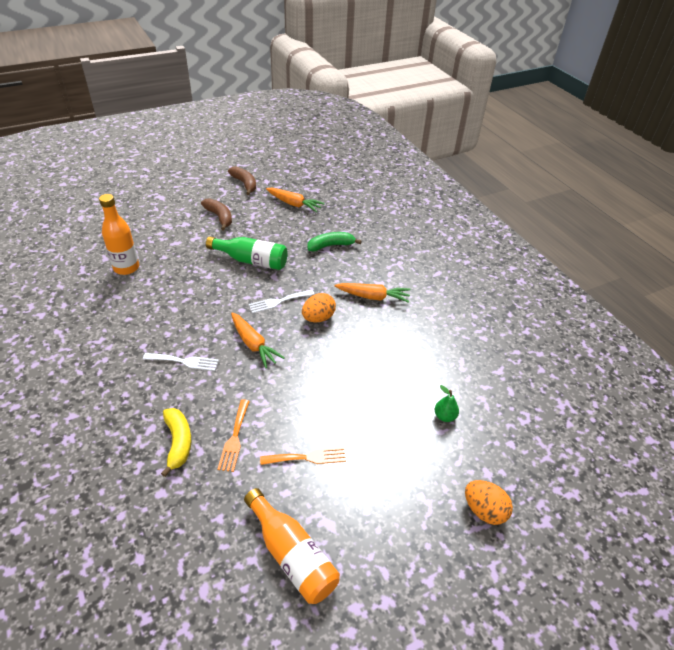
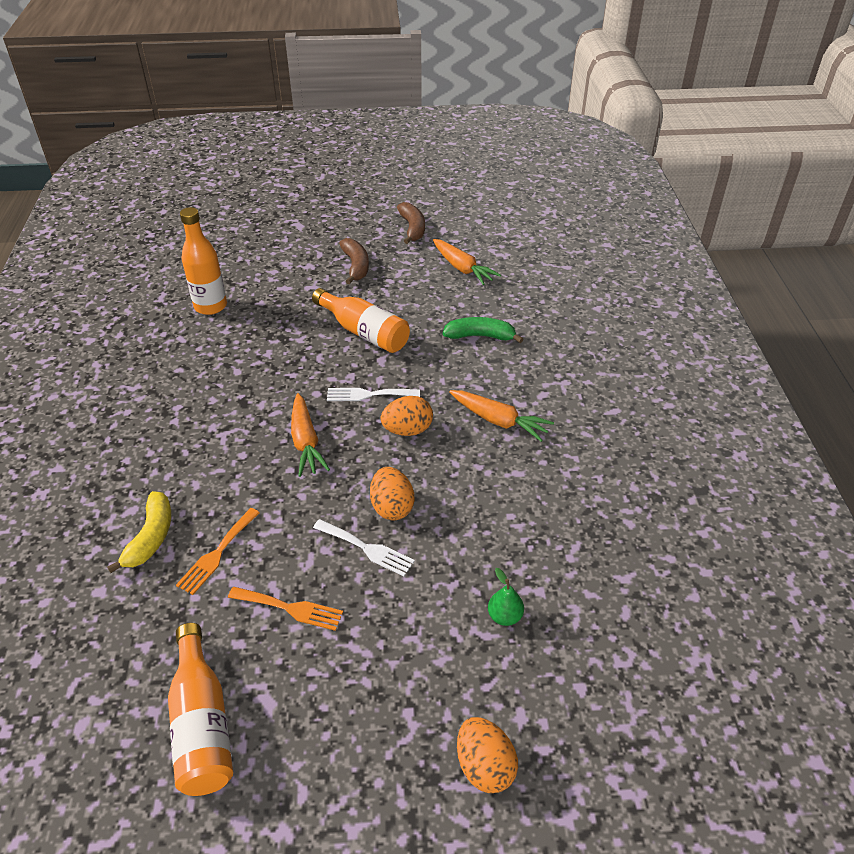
camera: 25 degrees right, 0 degrees up
(184, 361) = (212, 440): white fork -> white fork (367, 548)
(251, 261) = (364, 332): green bottle -> orange bottle
(336, 370) = (392, 507): none -> orange egg

